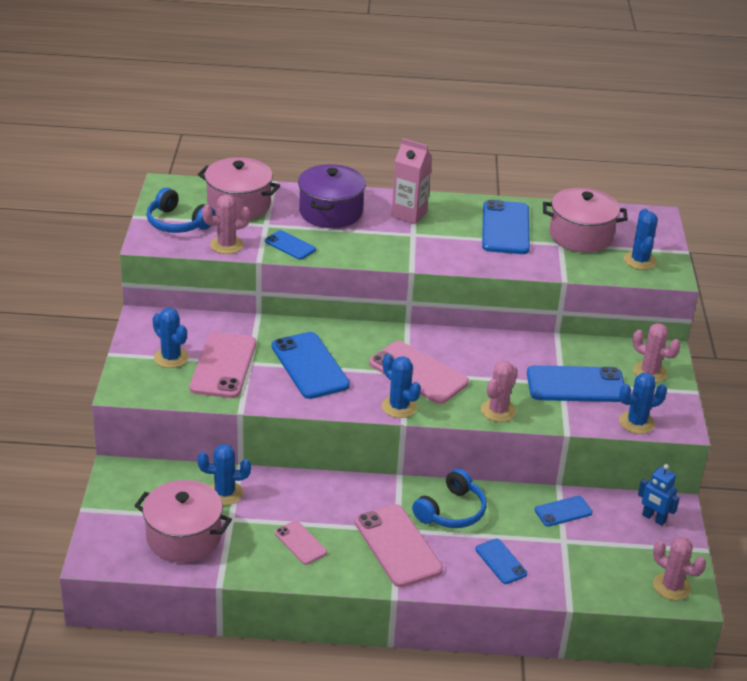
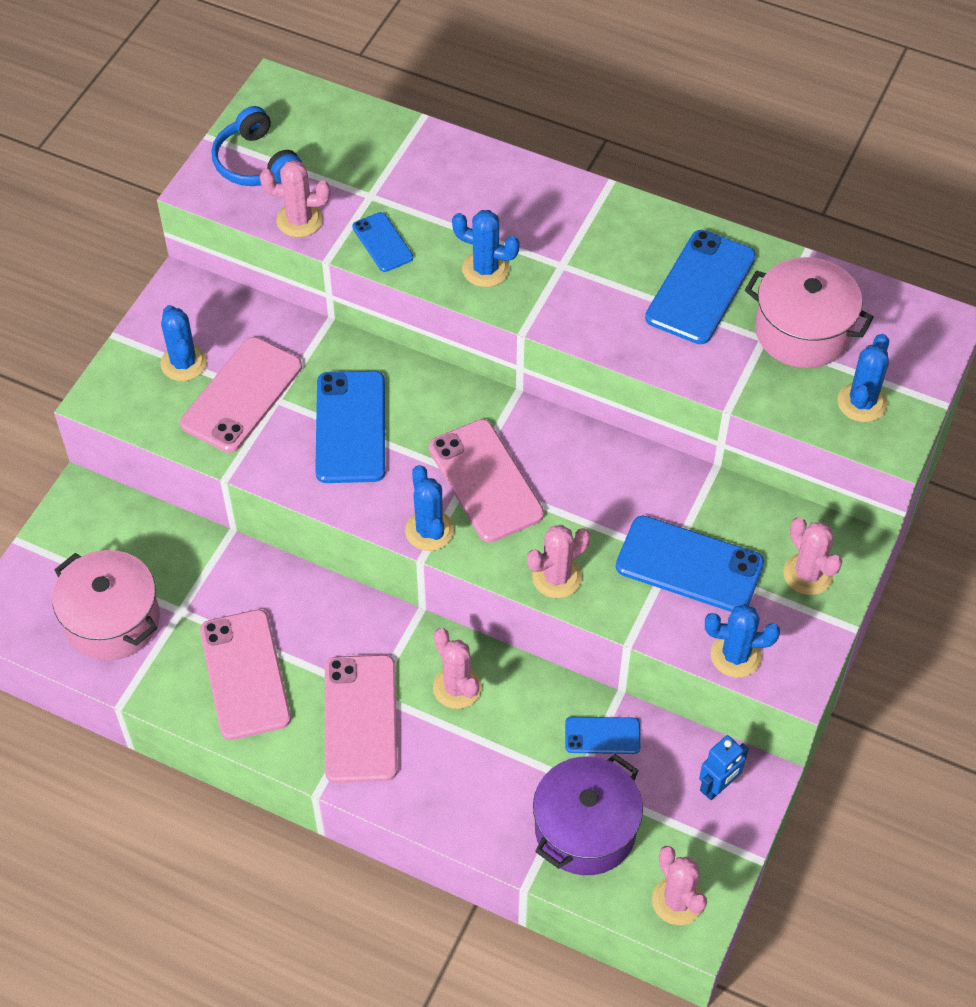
camera: 25 degrees right, 20 degrees up
(225, 493) = (192, 569): blue cactus -> blue cactus (485, 269)
(238, 205) = (353, 149): pink pot -> none
(300, 543) = (245, 674): pink phone -> pink phone, size x1.85
(330, 212) = (470, 194): purple pot -> purple pot (585, 829)
(409, 214) = (577, 226): pink carton -> none
(451, 511) = (457, 687): blue headphones -> pink cactus
(501, 561) = (477, 786): blue phone -> none
(653, 518) = (718, 787): blue robot -> blue robot turned 105 degrees counterclockwise

